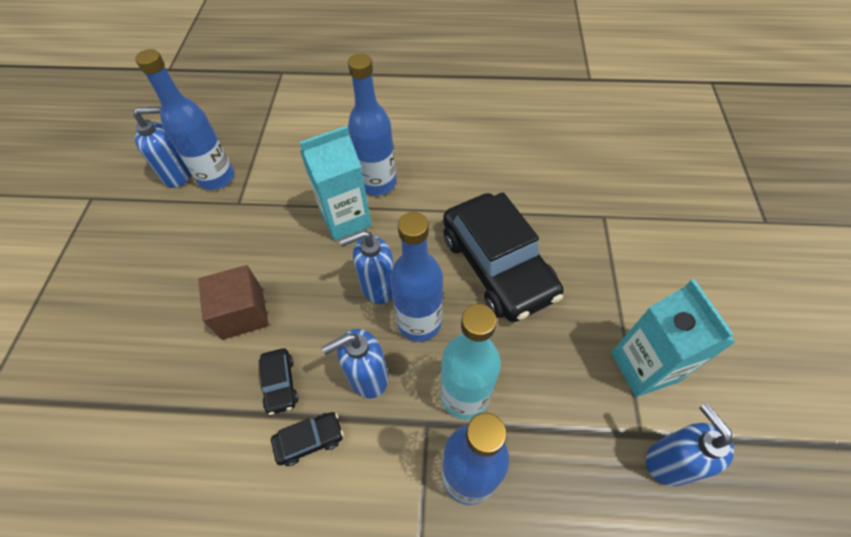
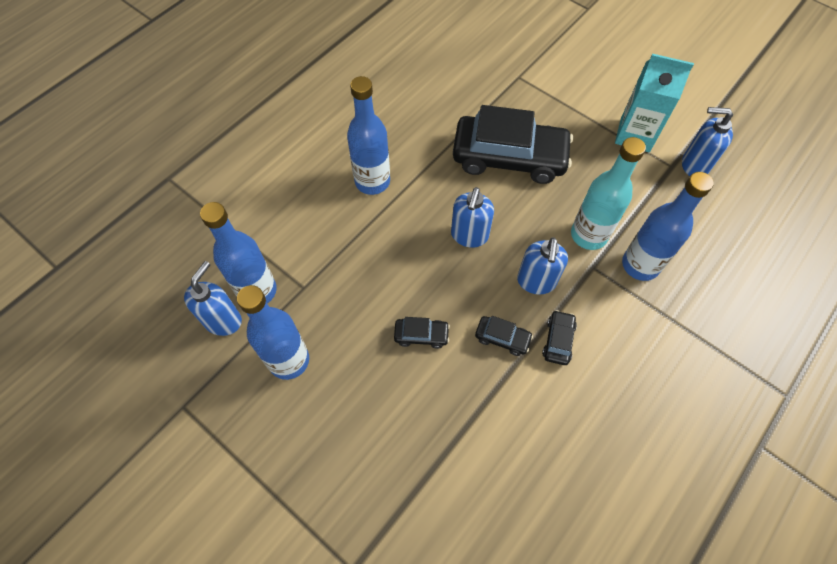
camera: 55 degrees left, 5 degrees up
(242, 313) = (421, 335): brown cube -> black car
(346, 219) = (389, 222): turquoise carton -> none
(419, 322) = (517, 228): blue bottle -> blue bottle (289, 360)

